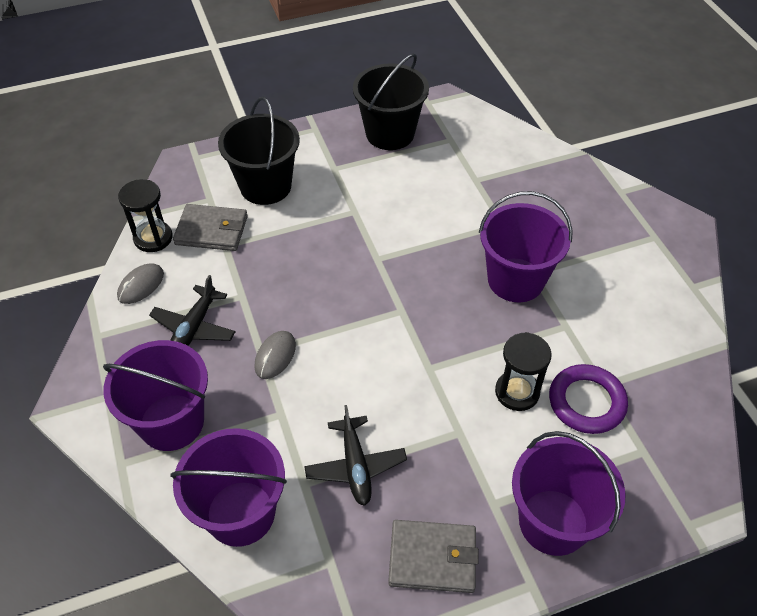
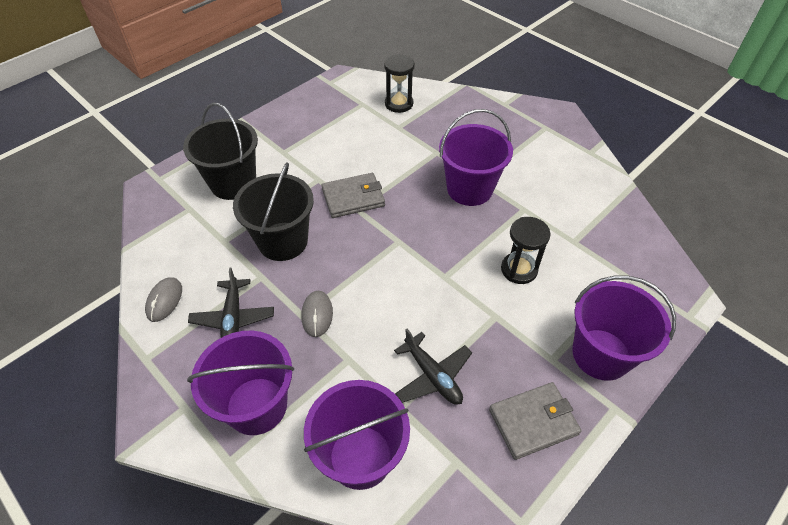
camera: 25 degrees left, 0 degrees up
(153, 238) = (154, 257): black hourglass -> black hourglass (399, 104)
(211, 230) = (205, 233): grey wallet -> grey wallet (353, 198)
(390, 133) = (313, 113): black bucket -> black bucket (283, 241)
(586, 402) = (570, 257): purple ring -> none

